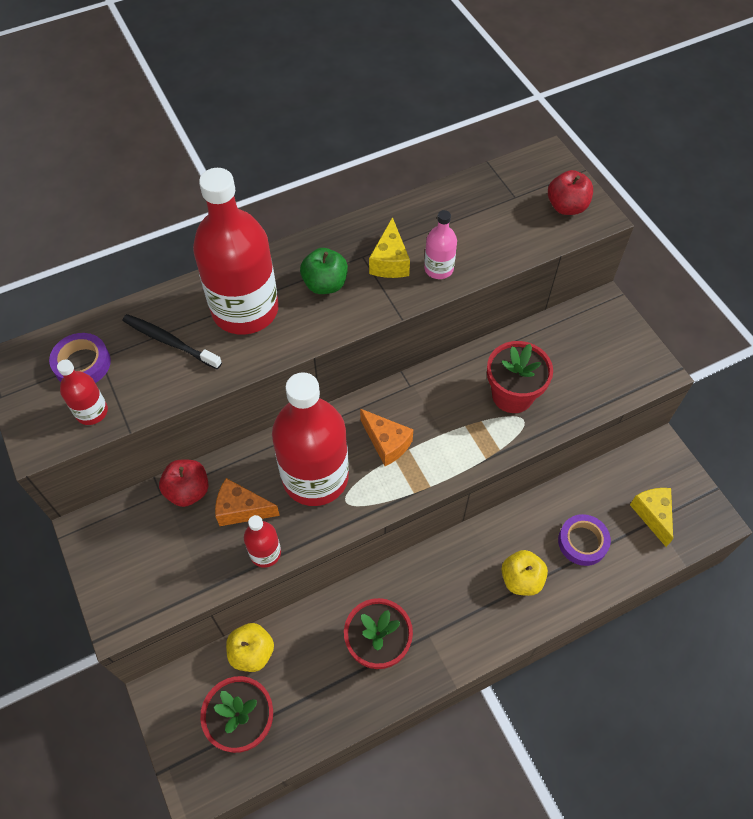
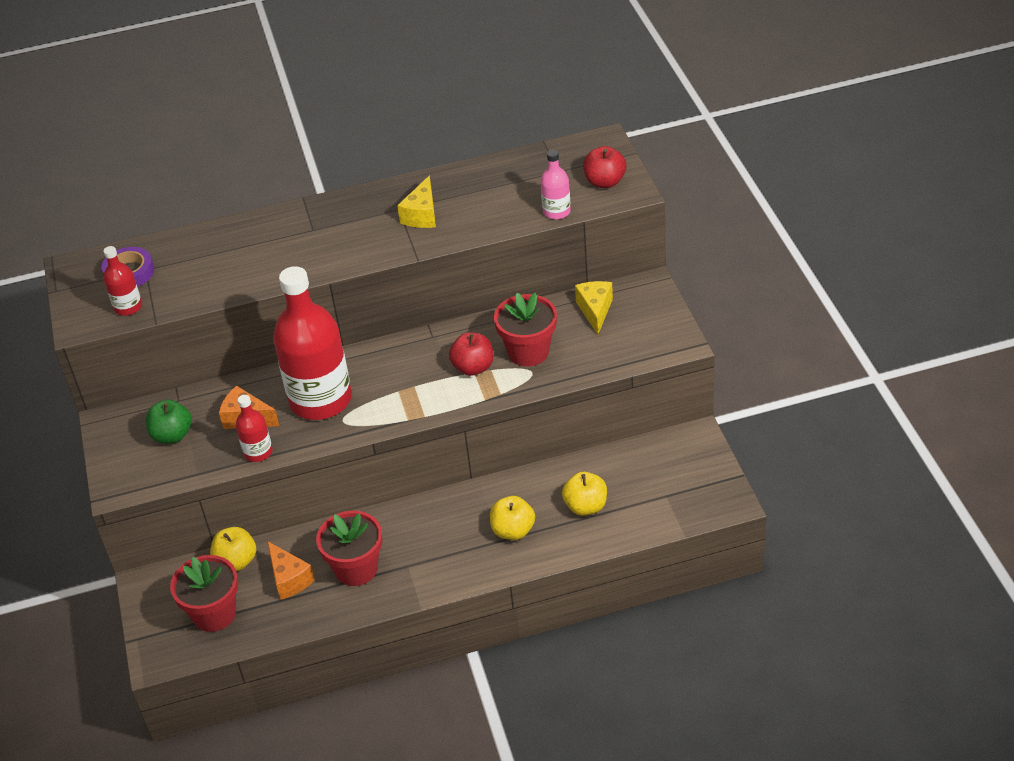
camera: 15 degrees right, 15 degrees down
(169, 341) = (207, 262): black toothbrush -> none
(188, 491) = (203, 400): red apple -> red apple (473, 367)
(245, 309) = (280, 243): red bottle -> none
(325, 284) = (357, 228): green apple -> green apple (172, 435)
(386, 443) = (395, 379): orange cheese -> orange cheese (289, 579)
(438, 269) = (465, 223): pink bottle -> pink bottle (556, 212)
(582, 542) = (585, 506): purple tape -> yellow apple
(652, 515) = (666, 491): yellow cheese -> yellow cheese (595, 311)

